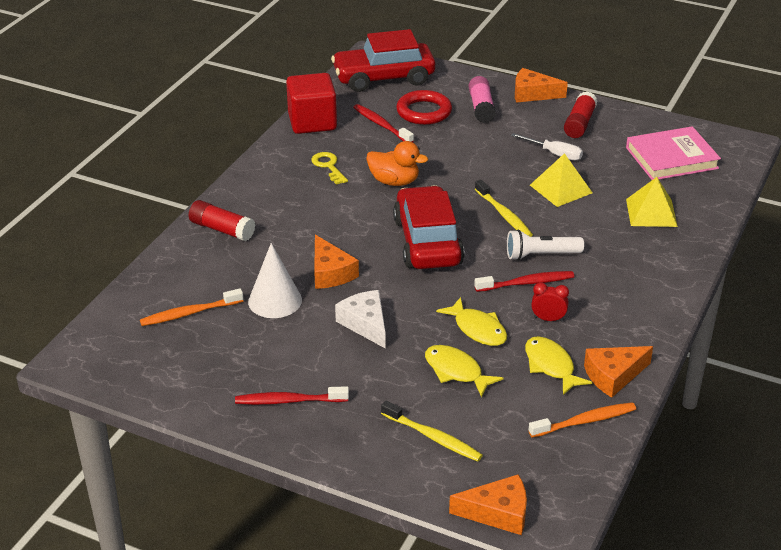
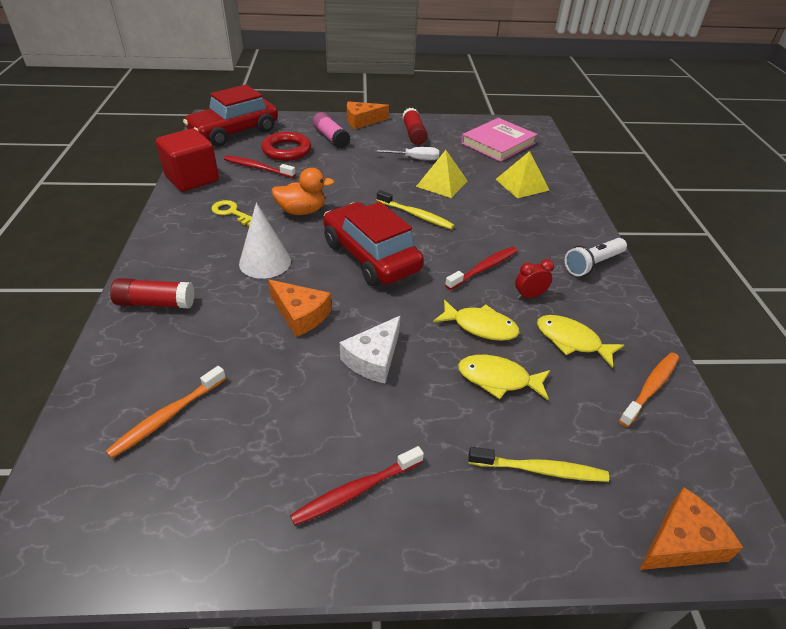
camera: 30 degrees left, 5 degrees up
(275, 300) = (261, 365): white cone -> white cone (265, 262)
(365, 324) = (373, 358): white cheese -> white cheese turned 90 degrees counterclockwise
(541, 255) = (473, 240): white flashlight -> white flashlight (593, 264)
(613, 376) = (627, 331): orange cheese -> none

